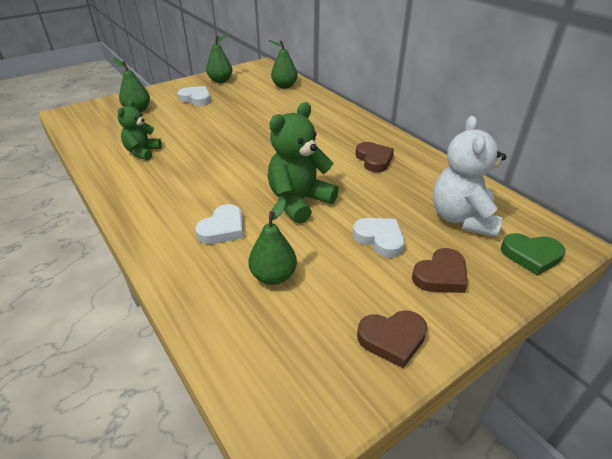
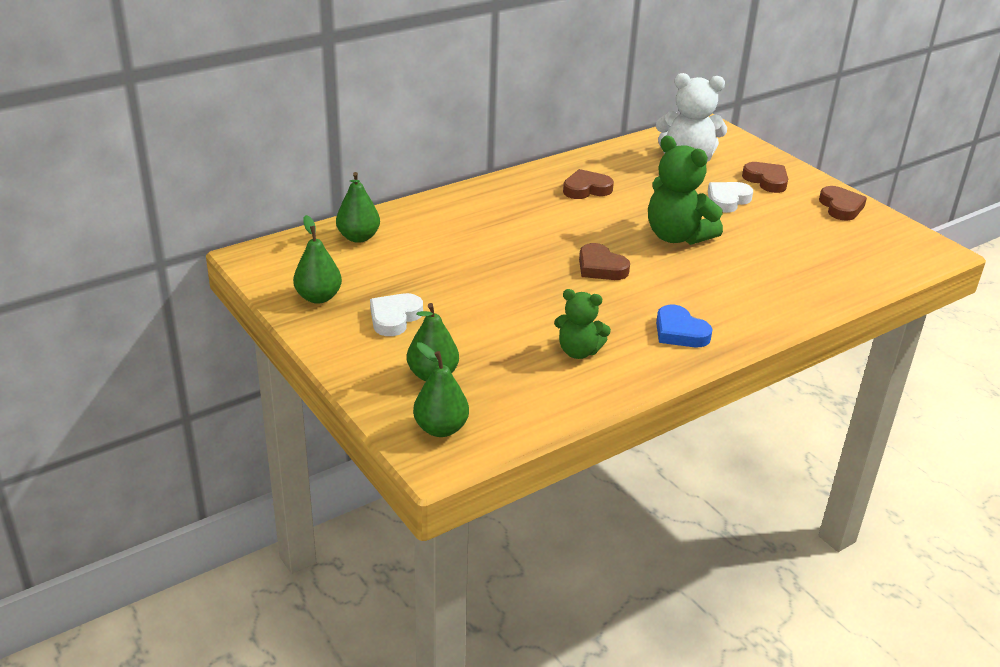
camera: 90 degrees left, 5 degrees down
(151, 193) = (680, 332): none -> blue heart
(223, 229) = (734, 280): white heart -> none
(247, 163) = (600, 267): none -> brown heart
(273, 276) = (794, 253): green pear -> green pear (441, 429)
(531, 256) = (730, 142): green heart -> none

